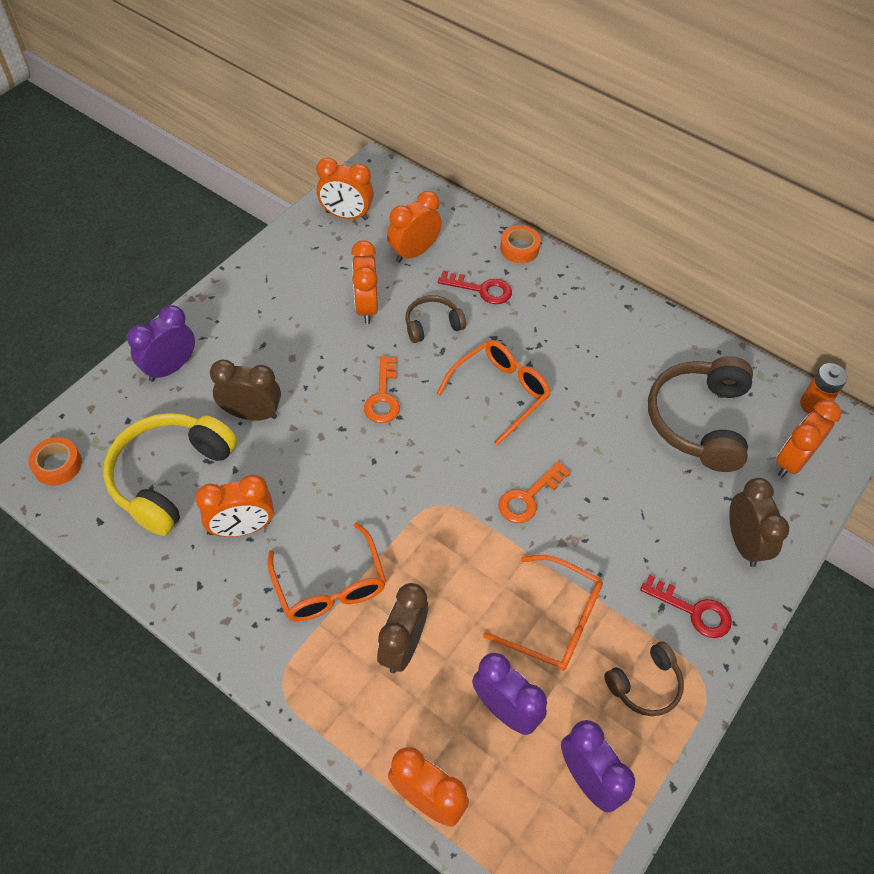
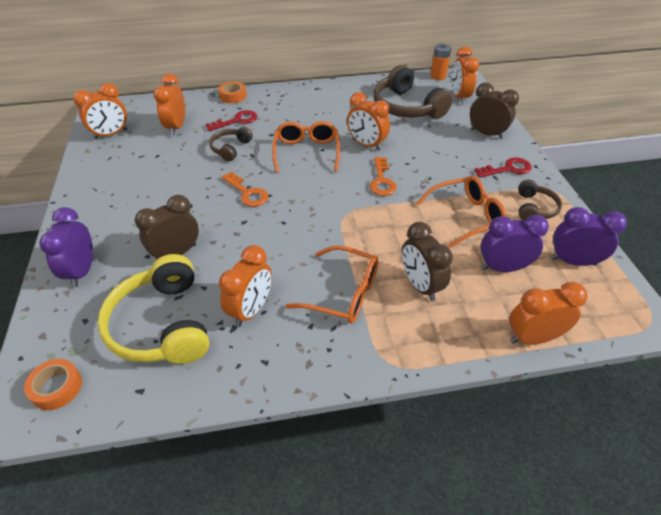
camera: 45 degrees left, 10 degrees down
(366, 307) = (181, 163): orange clock -> orange clock (366, 145)

